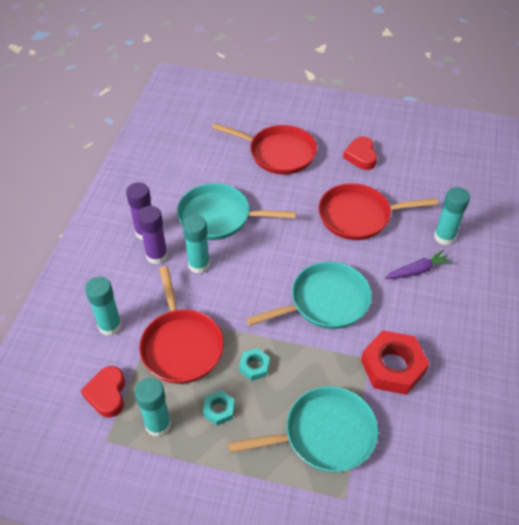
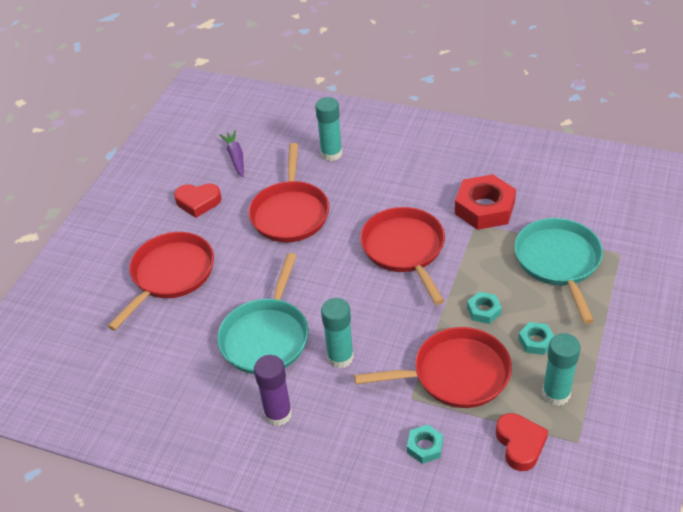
camera: 80 degrees left, 5 degrees down
(107, 394) = (520, 444): red heart -> red heart turned 105 degrees counterclockwise
(110, 326) = (425, 447): turquoise glue stick -> turquoise nut
(157, 256) = (320, 401): purple glue stick -> none
(325, 301) = (404, 249): turquoise pan -> red pan
(417, 270) = (372, 178): purple carrot -> purple carrot (235, 157)

